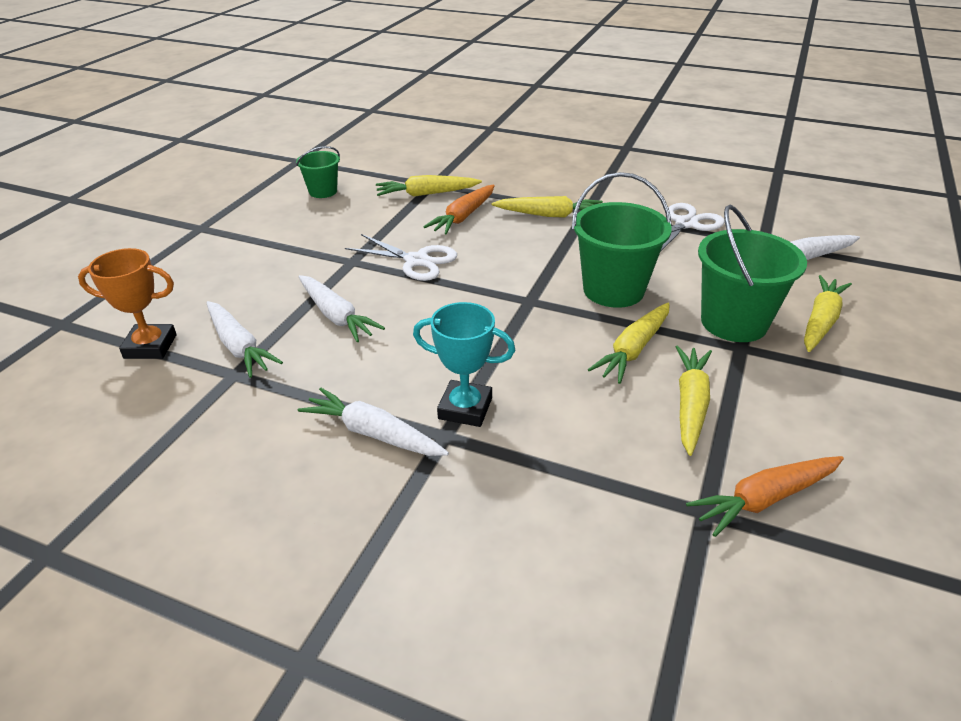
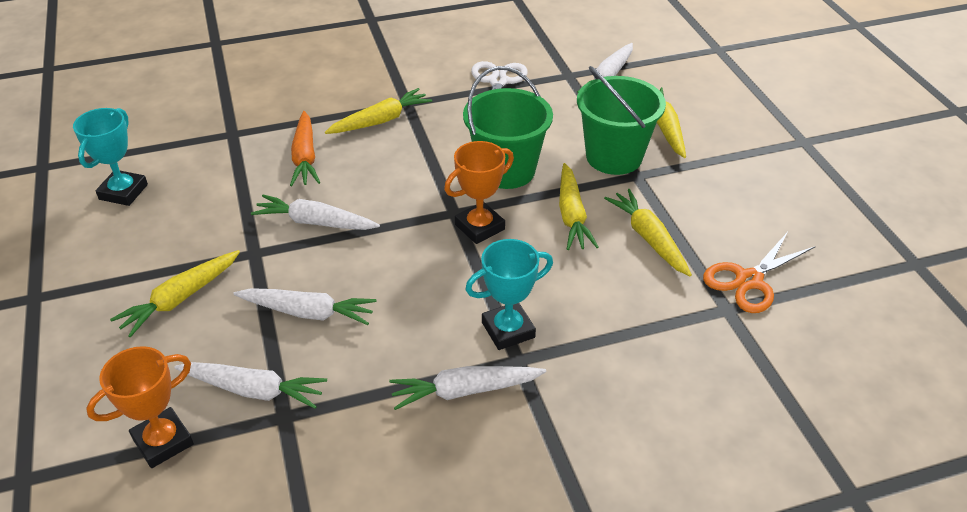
camera: 40 degrees left, 5 degrees up
(323, 191) = (123, 192): green bucket -> turquoise trophy
(416, 261) = (315, 222): white scissors -> white carrot
(426, 194) = (239, 147): yellow carrot -> yellow carrot (180, 299)
(537, 321) = (479, 227): none -> orange trophy
(764, 499) = (749, 280): orange carrot -> orange scissors

